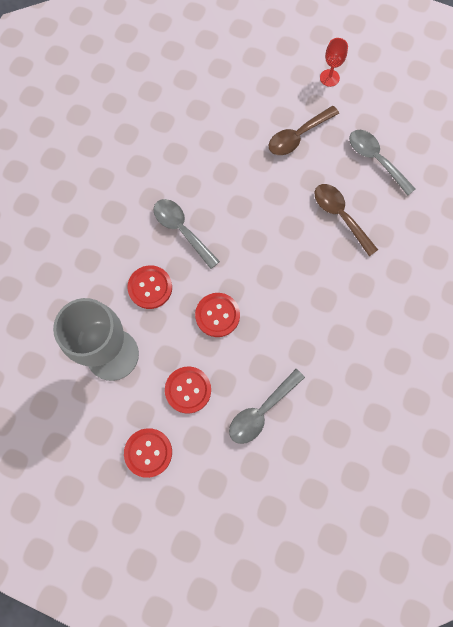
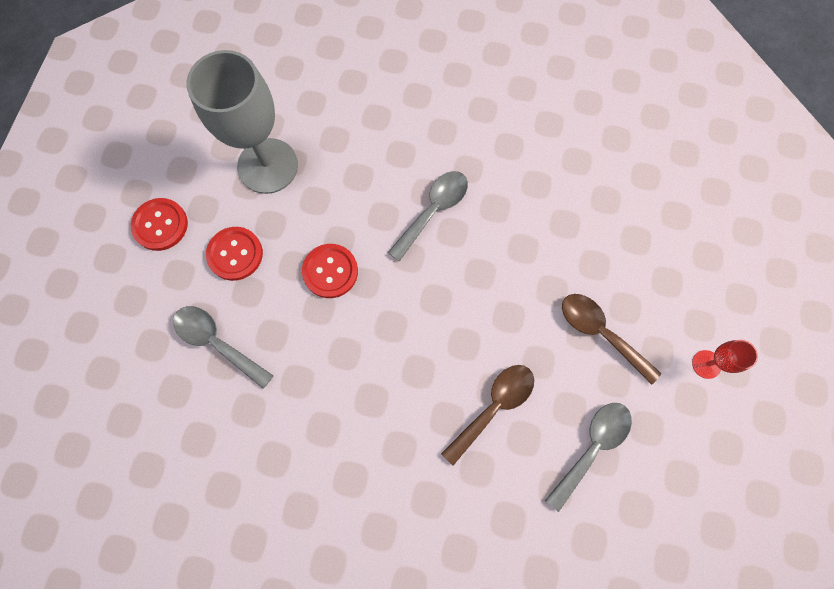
camera: 80 degrees right, 0 degrees up
(150, 287) = (353, 189): red button -> none

